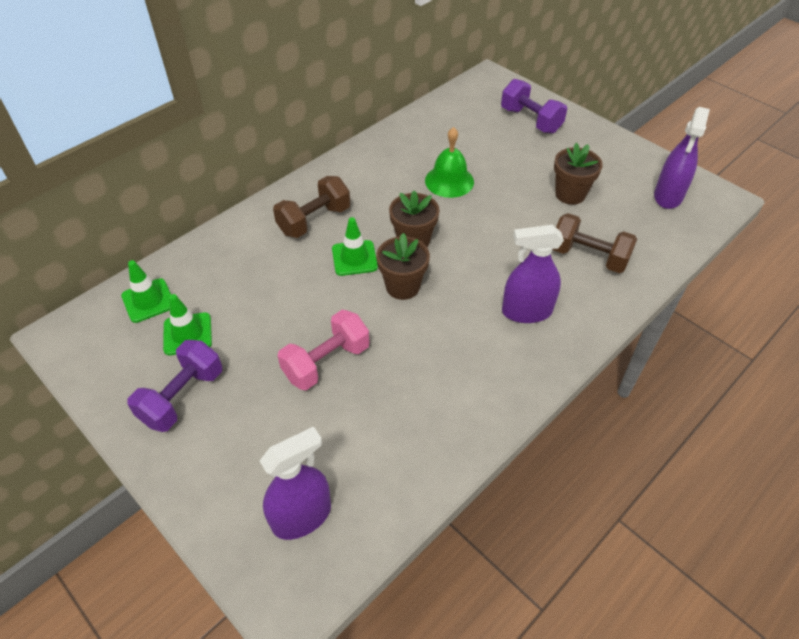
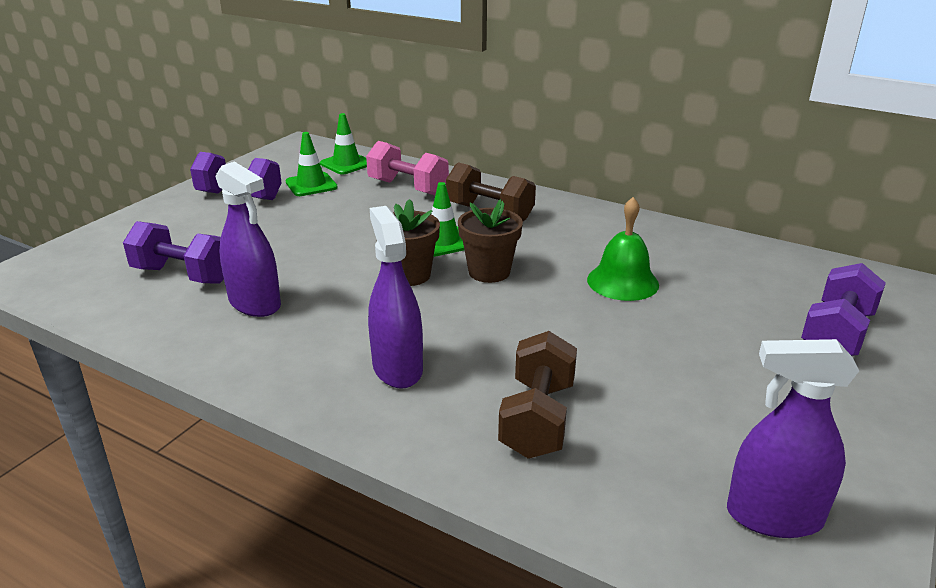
camera: 75 degrees right, 20 degrees down
(302, 516) = (104, 266): purple spray bottle -> purple spray bottle (255, 304)
(326, 362) = (287, 249): pink dumbbell -> pink dumbbell (408, 187)
(347, 444) = (183, 275): none -> purple dumbbell
(570, 194) = (678, 389): brown flower pot -> none

